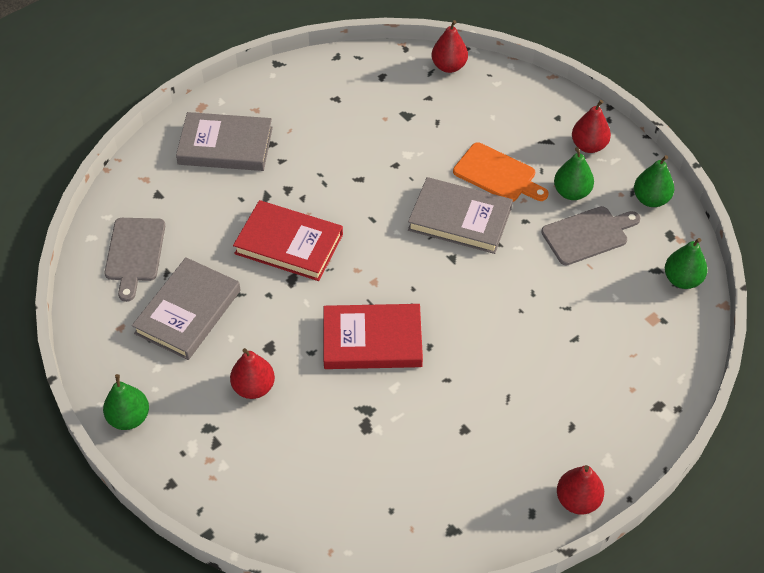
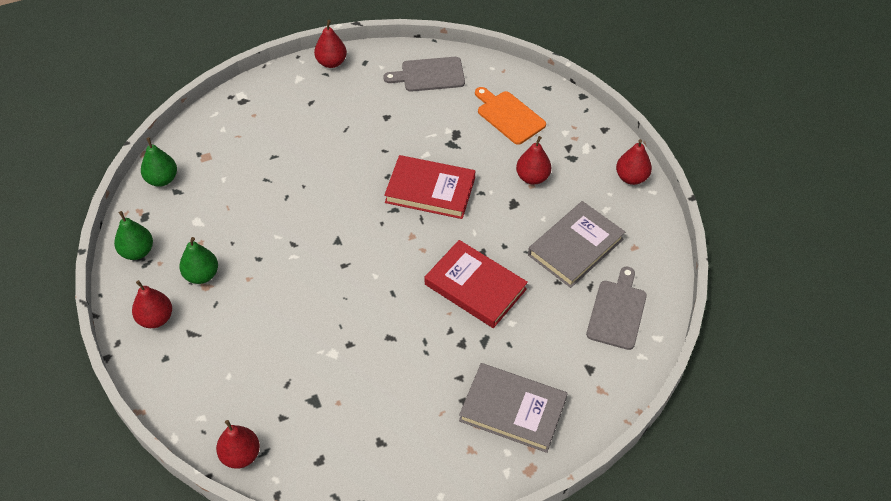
camera: 165 degrees left, 0 degrees up
(129, 418) = (631, 177): green pear -> red pear
(460, 219) = (314, 274): grey book -> none
(497, 174) = (258, 309): orange cutting board -> orange cutting board (509, 116)
(588, 235) = (212, 233): grey cutting board -> grey cutting board (429, 75)

